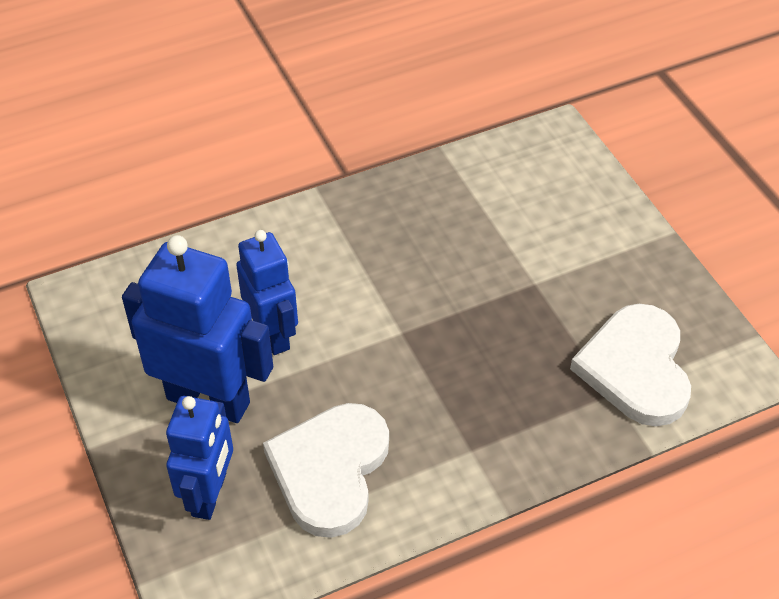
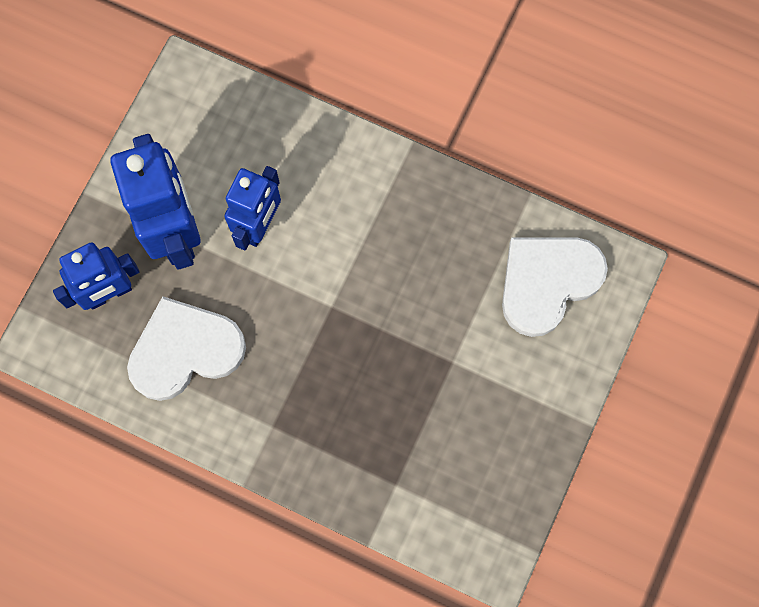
camera: 50 degrees right, 25 degrees up
(635, 368) = (432, 486): white heart -> white heart (547, 282)

